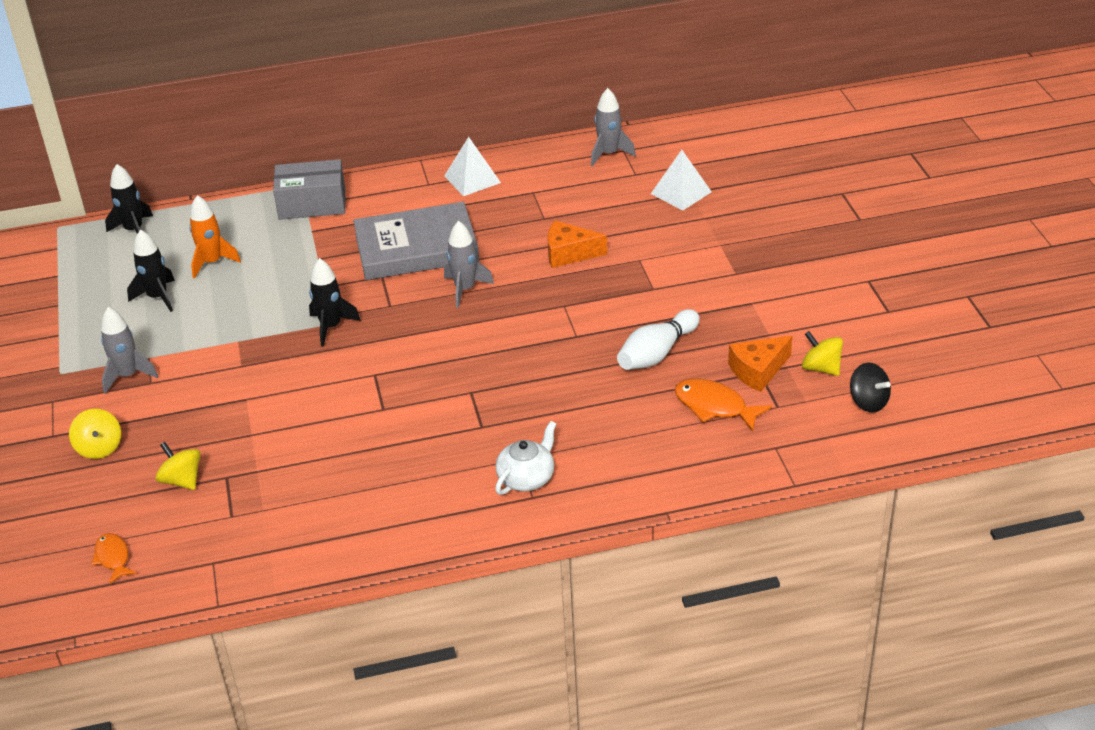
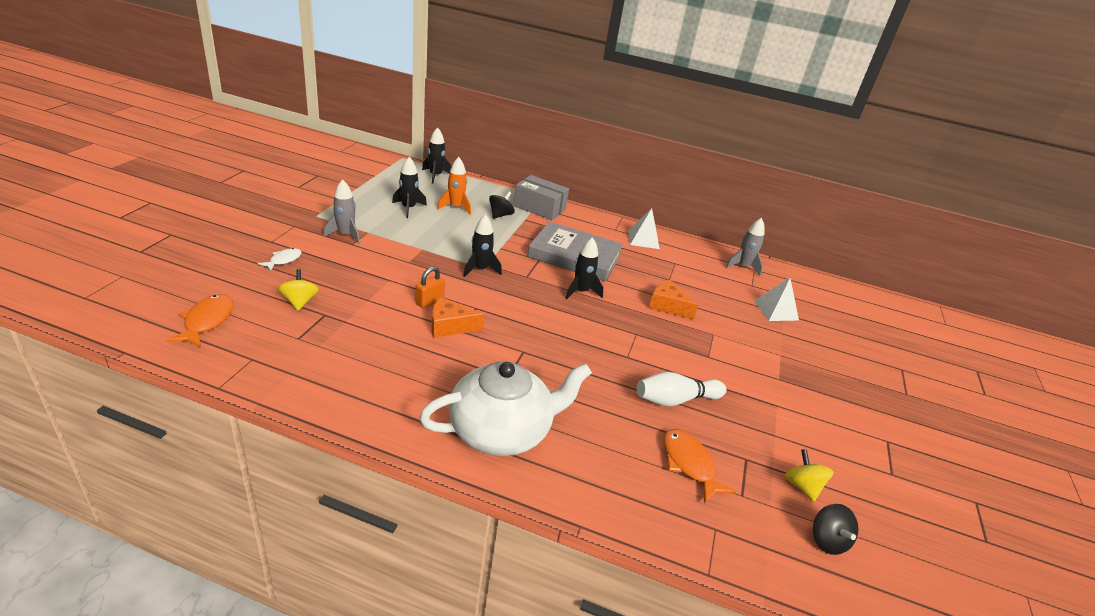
camera: 25 degrees right, 5 degrees down
(99, 448) = (283, 260): yellow spinning top -> white fish
(113, 558) = (207, 321): orange fish -> orange fish, size x1.58
(277, 242) = (500, 215): none -> black spinning top
(318, 396) = (429, 301): none -> orange padlock
(465, 289) = (581, 291): grey rocket -> black rocket
(527, 478) = (502, 430): white teapot -> white teapot, size x2.00
(758, 371) = (745, 457): orange cheese -> orange cheese (450, 326)

